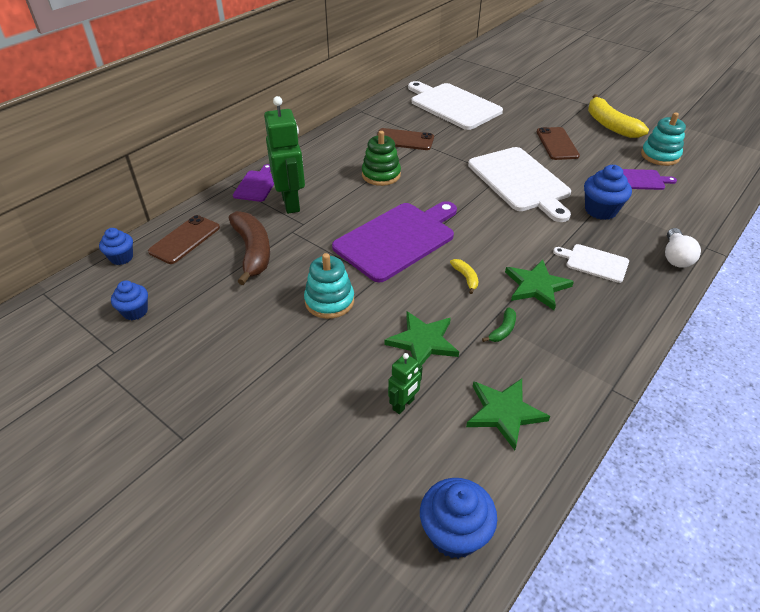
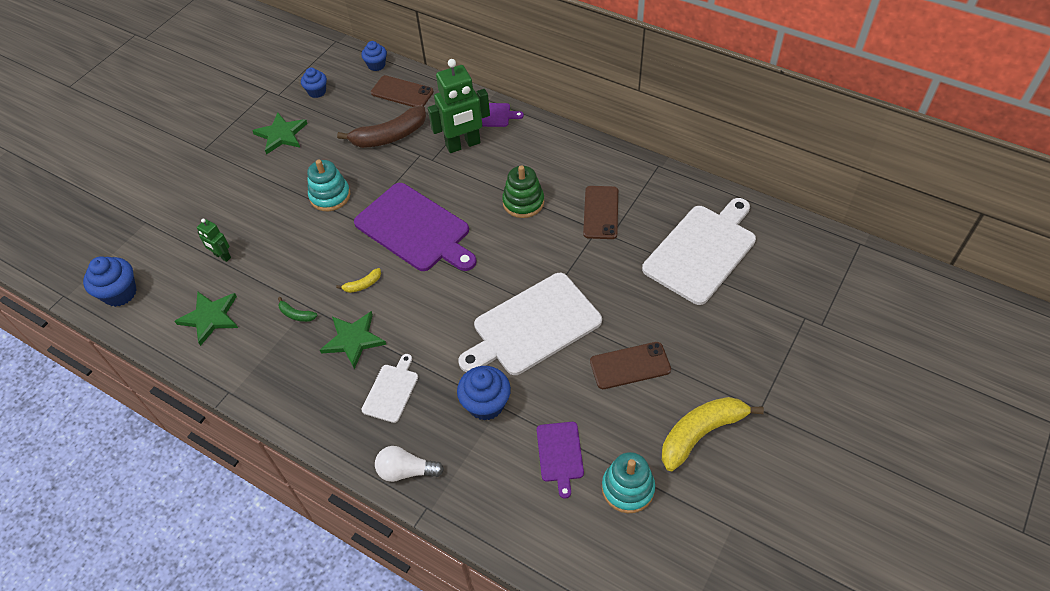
camera: 85 degrees right, 10 degrees up
(423, 341) = (284, 261): green star -> green star (281, 135)

